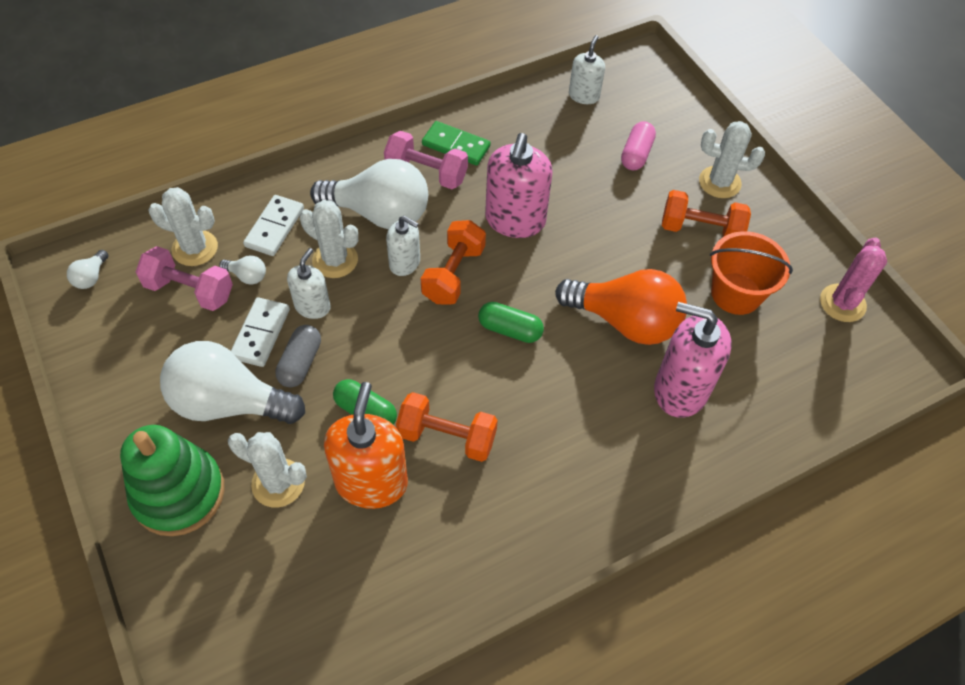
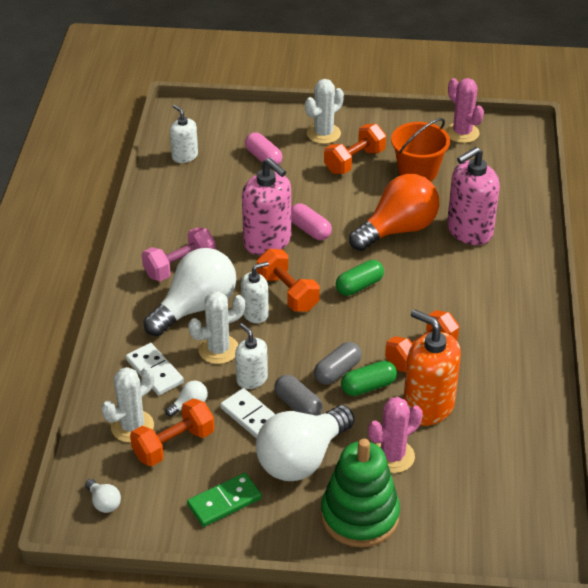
camera: 55 degrees left, 15 degrees down
(190, 290) = (173, 444): pink dumbbell -> orange dumbbell
(278, 483) = (392, 456): white cactus -> pink cactus
(370, 373) = (337, 371): none -> grey capsule
(456, 145) = (168, 240): green domino -> green domino (224, 502)
(560, 245) = (309, 230): none -> pink capsule

